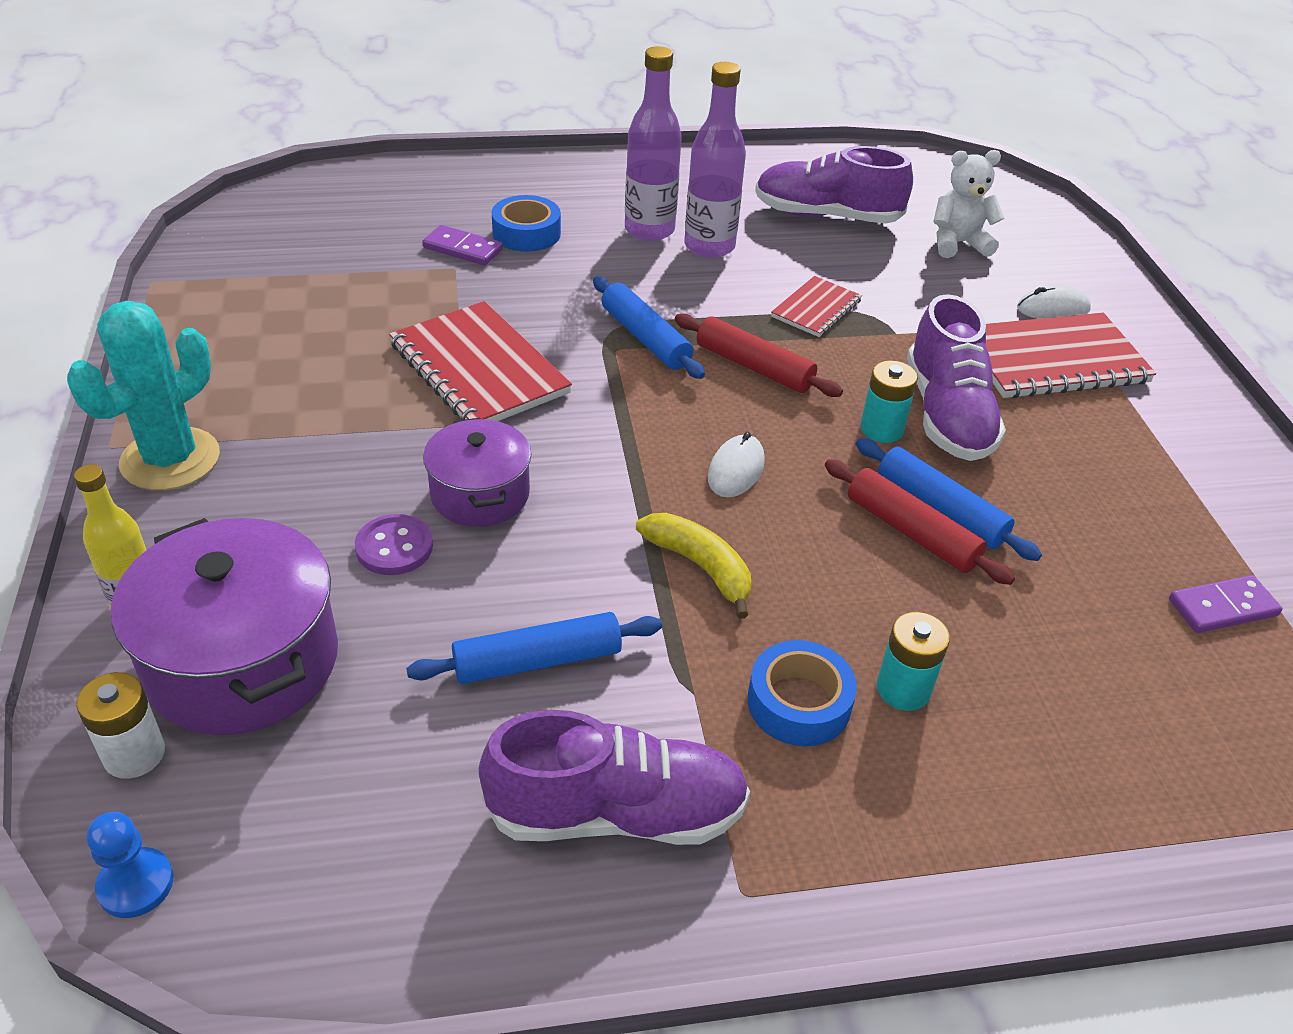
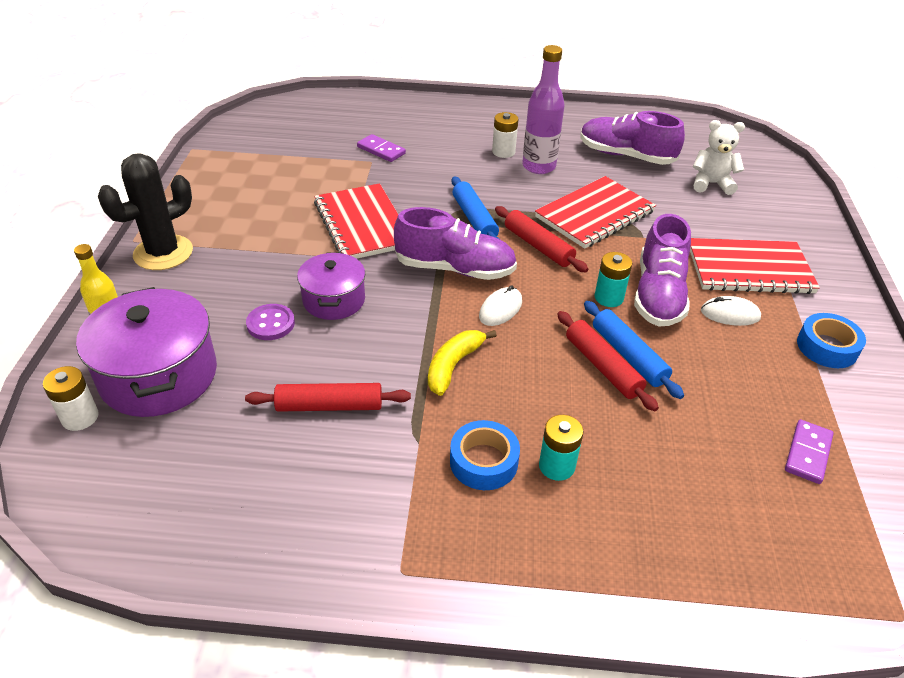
camera: 15 degrees right, 0 degrees up
(136, 884) = (53, 490): blue pawn -> none
(170, 459) = (163, 253): turquoise cactus -> black cactus
(526, 233) = (424, 145): blue tape -> blue tape (827, 347)
(537, 661) = (329, 406): blue rolling pin -> red rolling pin
(616, 813) = (341, 506): purple shoe -> purple shoe (455, 269)
(649, 230) = (503, 152): purple bottle -> white battery
(700, 566) = (453, 366): yellow banana -> yellow banana turned 120 degrees counterclockwise
(816, 309) = (595, 214): red notebook -> red notebook, size x1.82
(1053, 309) = (762, 235): white mouse -> white mouse (730, 314)
(1222, 608) = (808, 453): purple domino -> purple domino turned 60 degrees counterclockwise

